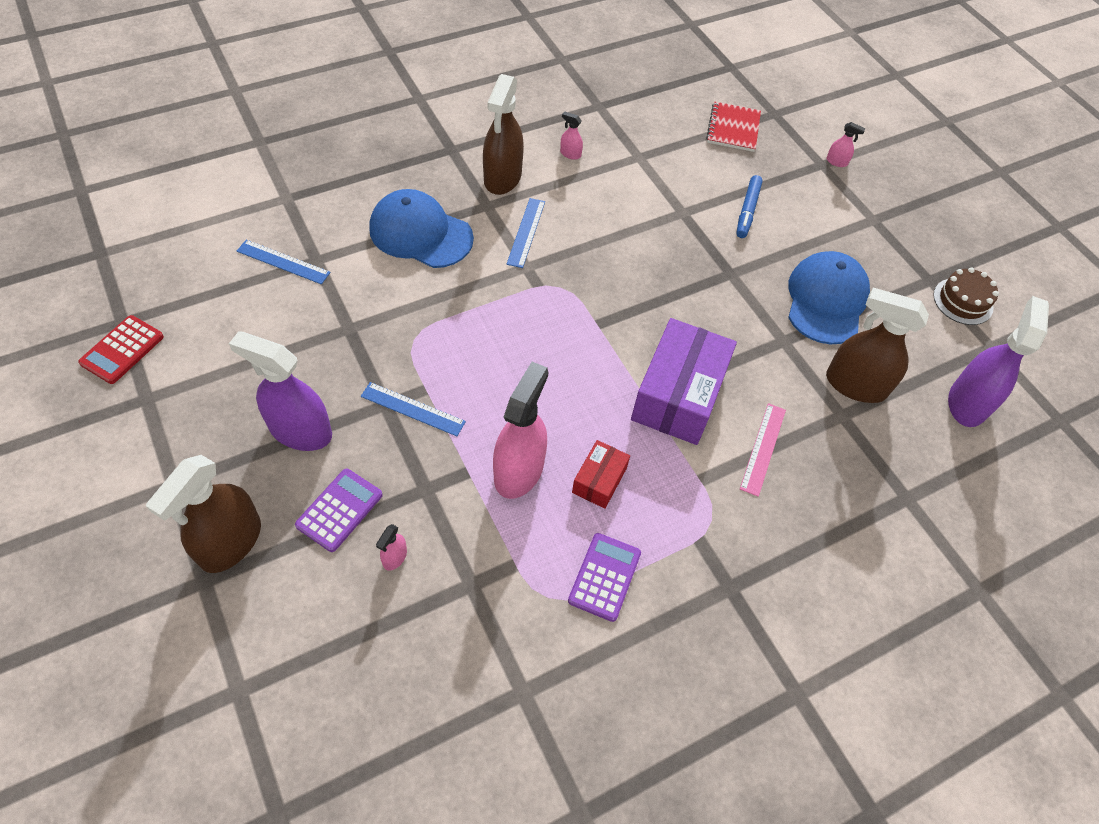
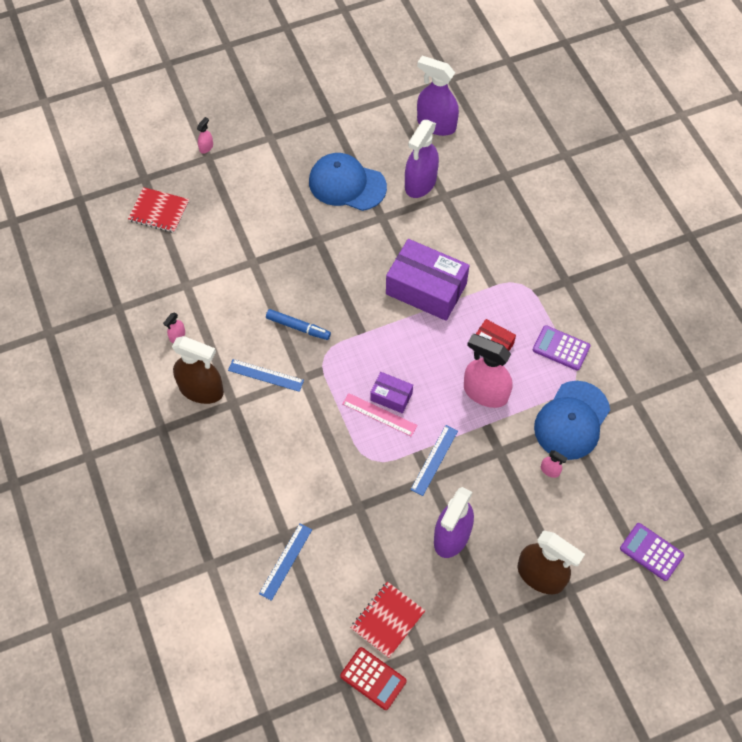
camera: 80 degrees left, 5 degrees up
(194, 362) = (387, 620): none -> red notebook
(339, 510) = (516, 506): purple calculator -> purple calculator (651, 552)
(420, 233) = (261, 454): blue cap -> blue cap (571, 420)
(505, 358) = (391, 396): none -> purple box
(747, 211) = (255, 218): blue marker -> blue marker (298, 327)
(763, 448) = (469, 246): pink ruler -> pink ruler (379, 414)
(855, 385) = (420, 183): brown spray bottle -> purple spray bottle
(963, 301) = (352, 103): brown cake -> none

